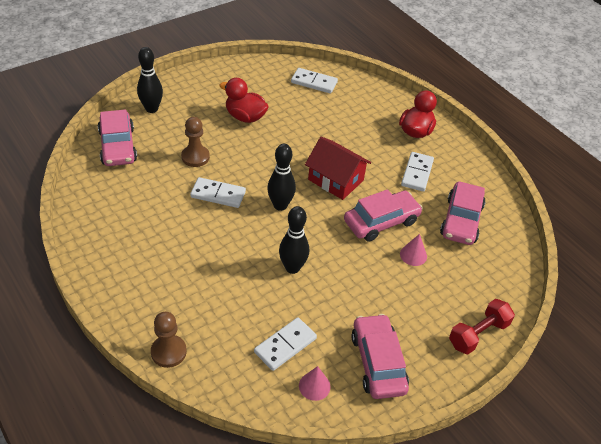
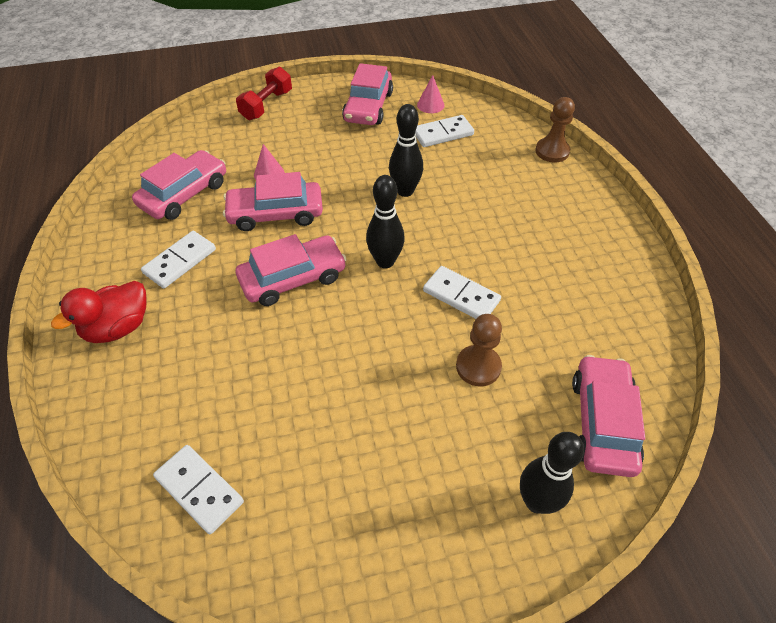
camera: 155 degrees left, 5 degrees up
(245, 117) = (370, 432): red duck -> none
(336, 180) = (293, 278): red house -> pink car
(478, 334) = (267, 105): red dumbbell -> red dumbbell turned 45 degrees counterclockwise

